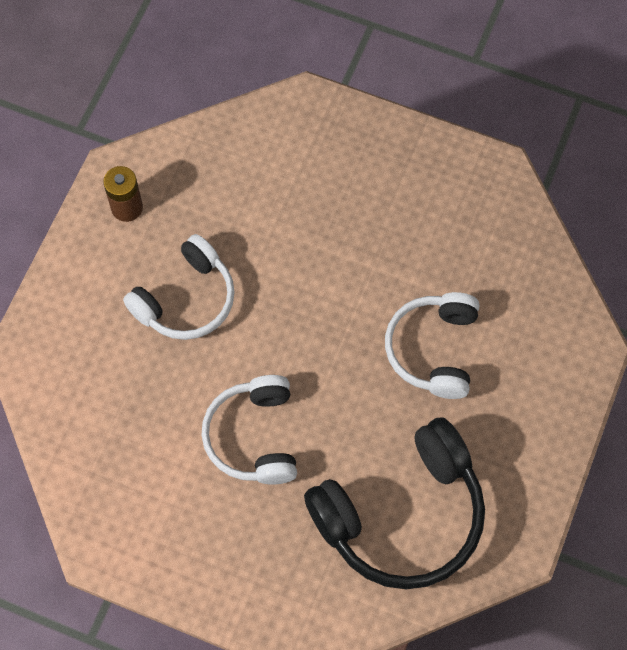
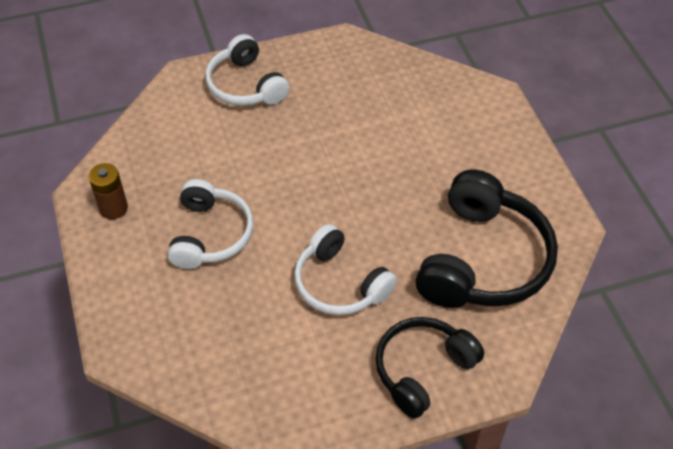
camera: 40 degrees left, 15 degrees down
(249, 575) = (422, 370): none -> black headphones
(433, 349) = (404, 156): white headphones -> white headphones (245, 85)

